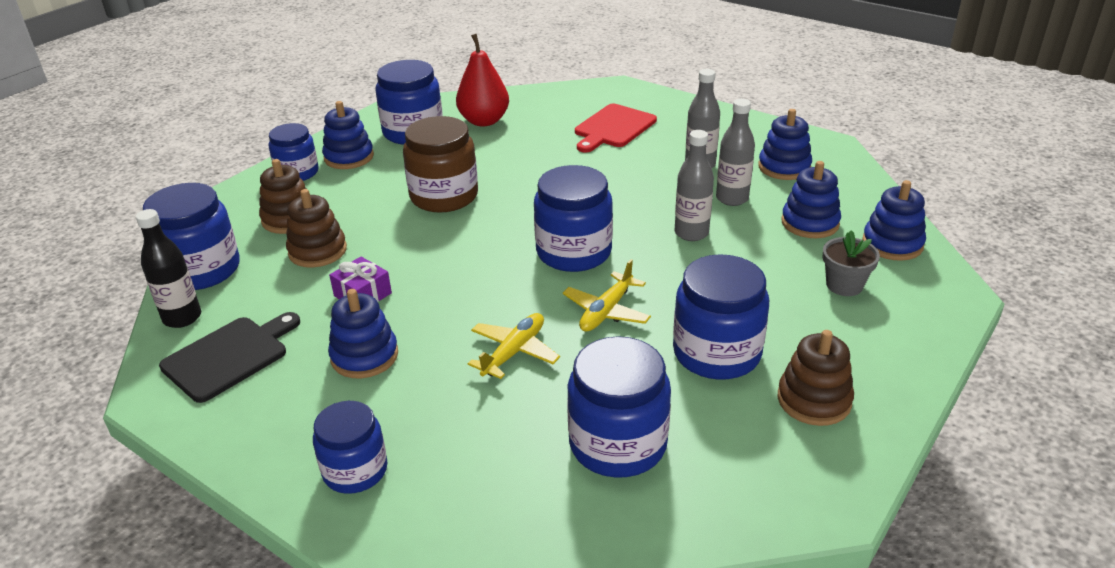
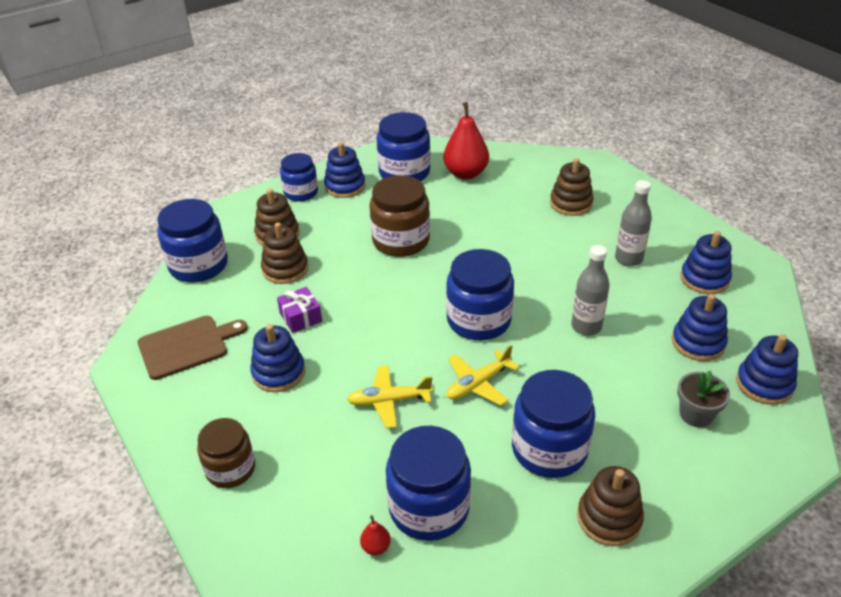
camera: 20 degrees right, 5 degrees up
(182, 318) = (169, 304): black bottle -> none
(229, 356) = (187, 346): black cutting board -> brown cutting board
(355, 470) = (230, 469): blue jar -> brown jar
(514, 352) = (389, 401): yellow plane -> yellow plane turned 150 degrees counterclockwise
(578, 500) = (376, 547): none -> red pear
(613, 128) = (571, 203): red cutting board -> brown stacking toy
(732, 198) = (639, 300): grey bottle -> none

